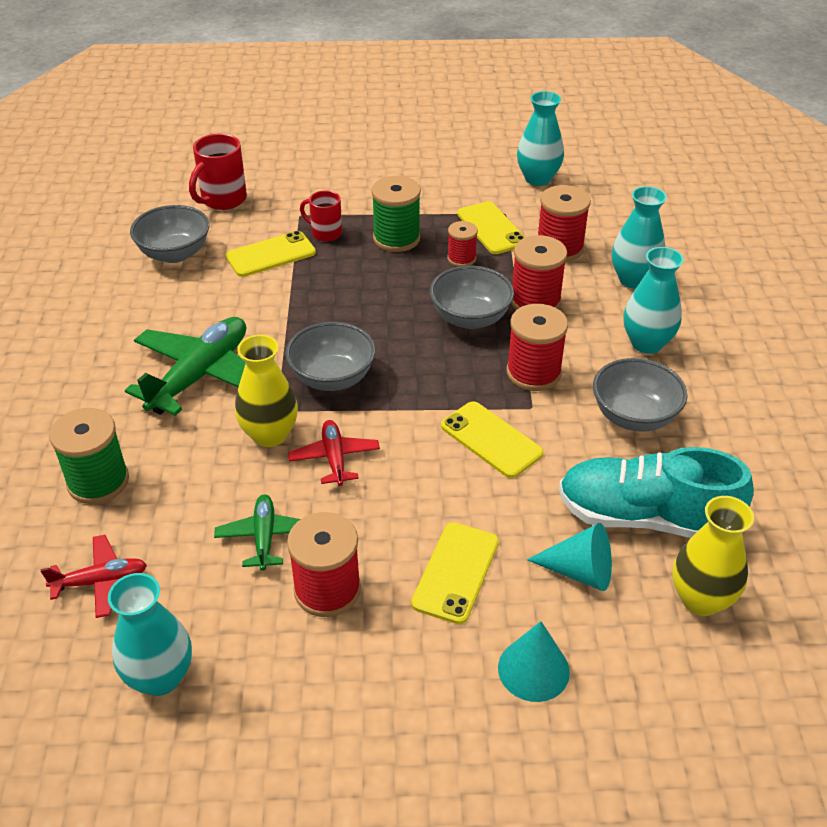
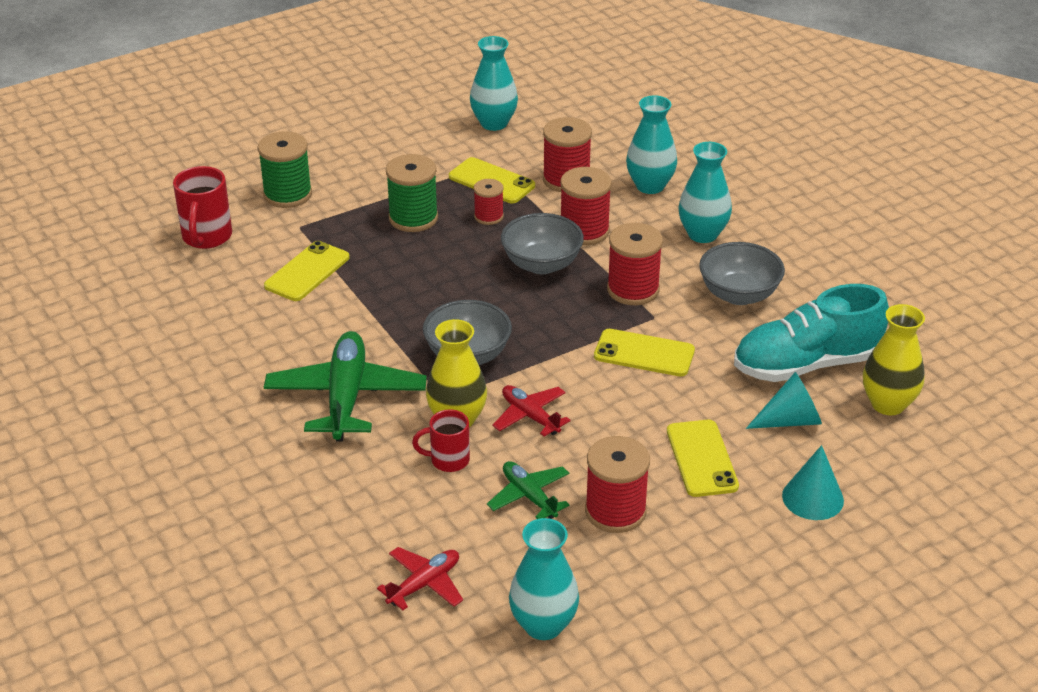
camera: 30 degrees left, 5 degrees down
(98, 481) = (341, 514): green spool -> green spool (287, 194)
(175, 253) = (209, 302): grey bowl -> none
(325, 233) = (341, 235): red mug -> red mug (448, 460)

